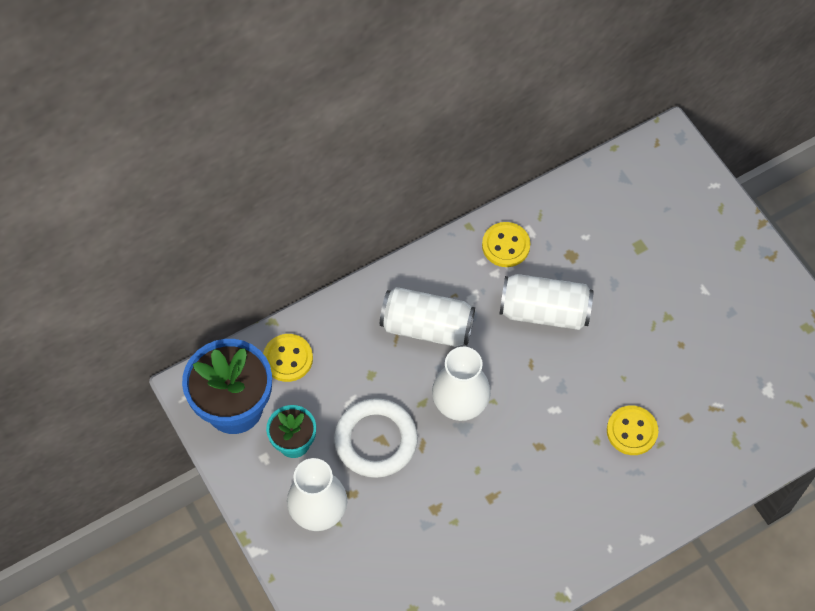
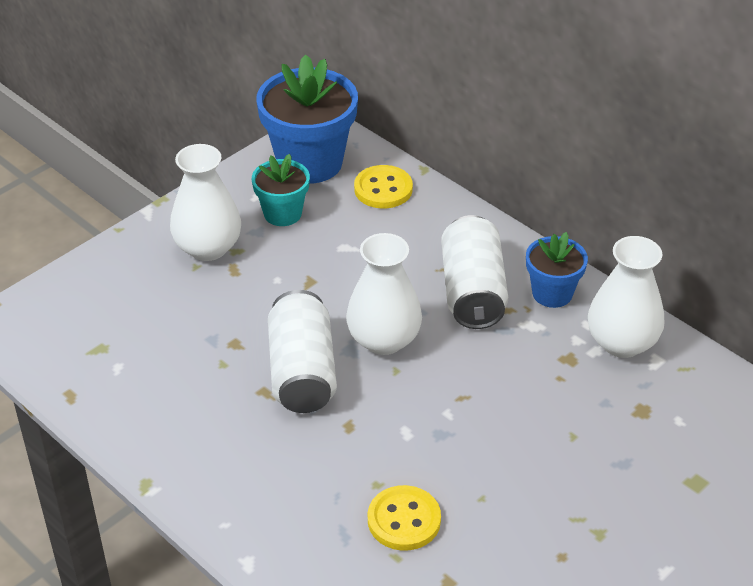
camera: 75 degrees right, 20 degrees down
(376, 440) = (307, 277): white ring -> none
(444, 274) = (552, 293): none -> blue flower pot
(506, 246) = (621, 342): yellow button -> white vase
(544, 311) = (545, 397): white can -> white can (302, 372)

